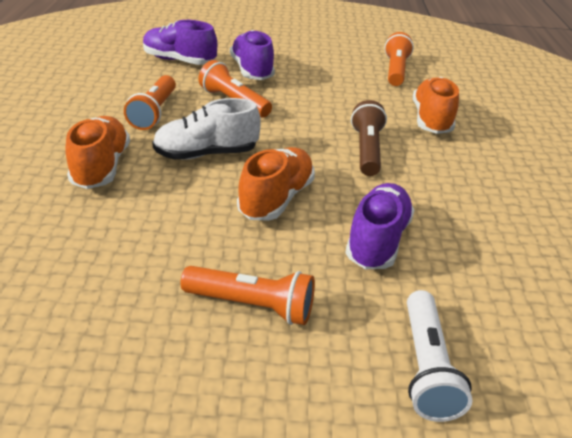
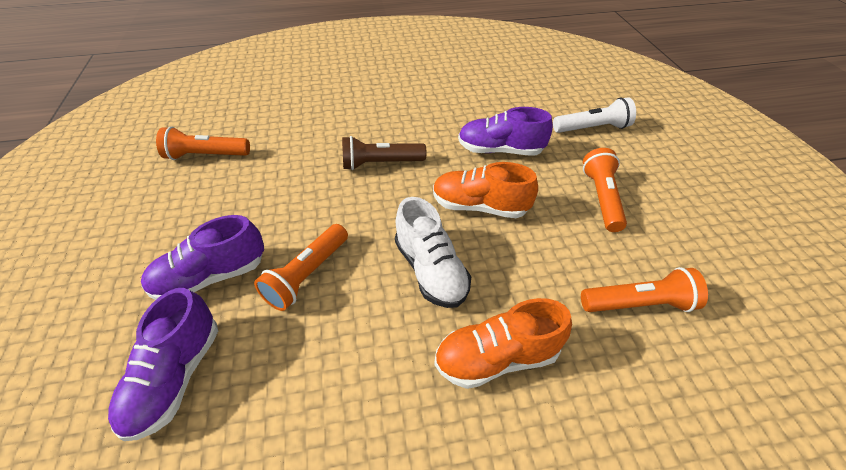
camera: 100 degrees left, 10 degrees up
(154, 112) = (354, 351): orange flashlight -> orange flashlight (638, 304)
(431, 120) = (314, 131): orange shoe -> none

